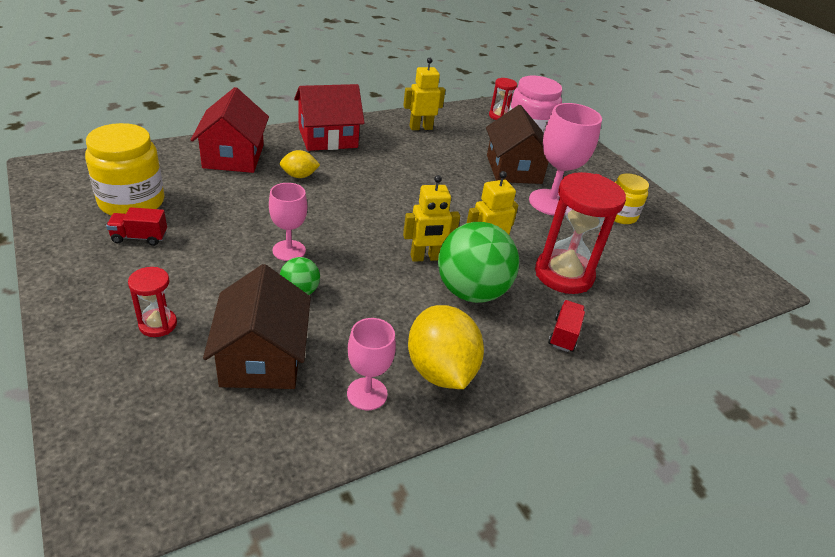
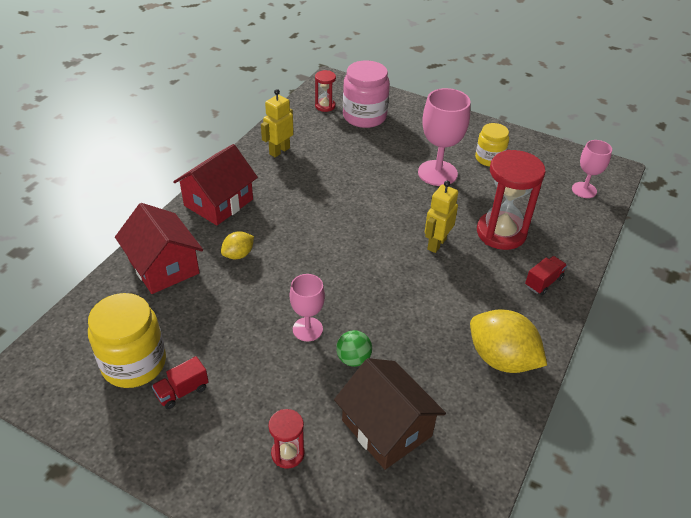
camera: 30 degrees left, 5 degrees up
(367, 394) = (477, 407): pink goblet -> pink goblet (584, 190)
(425, 258) = (405, 274): yellow robot -> none
(471, 292) = (460, 284): green ball -> none
(513, 169) = (385, 155): brown house -> none
(564, 335) = (543, 282): red truck -> red truck turned 60 degrees clockwise

